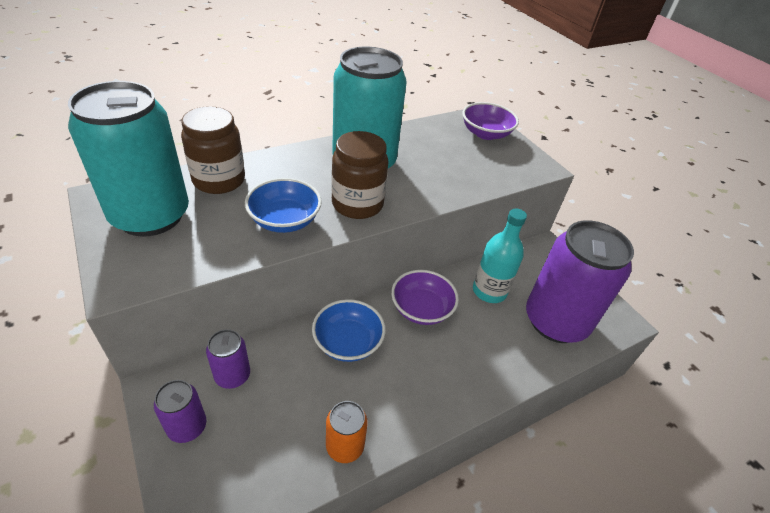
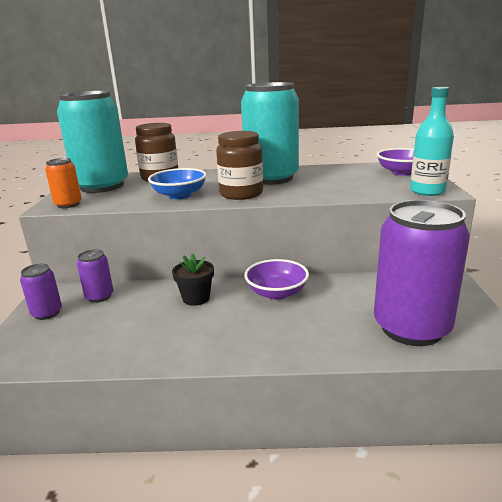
camera: 35 degrees right, 20 degrees down
(345, 446) = (133, 352): orange can -> orange can (68, 204)
(348, 342) = (196, 298): blue bowl -> black flower pot
(489, 291) = (354, 295): turquoise bottle -> turquoise bottle (427, 191)

